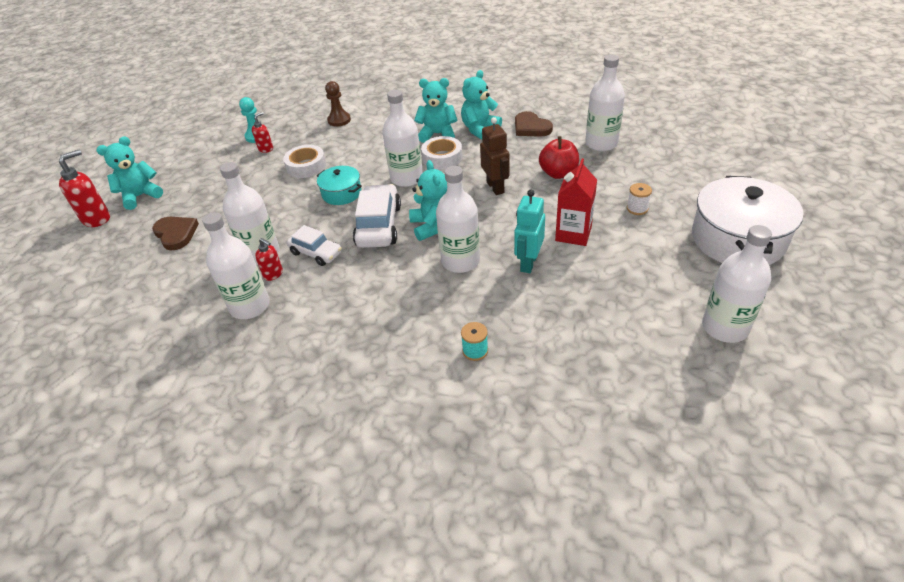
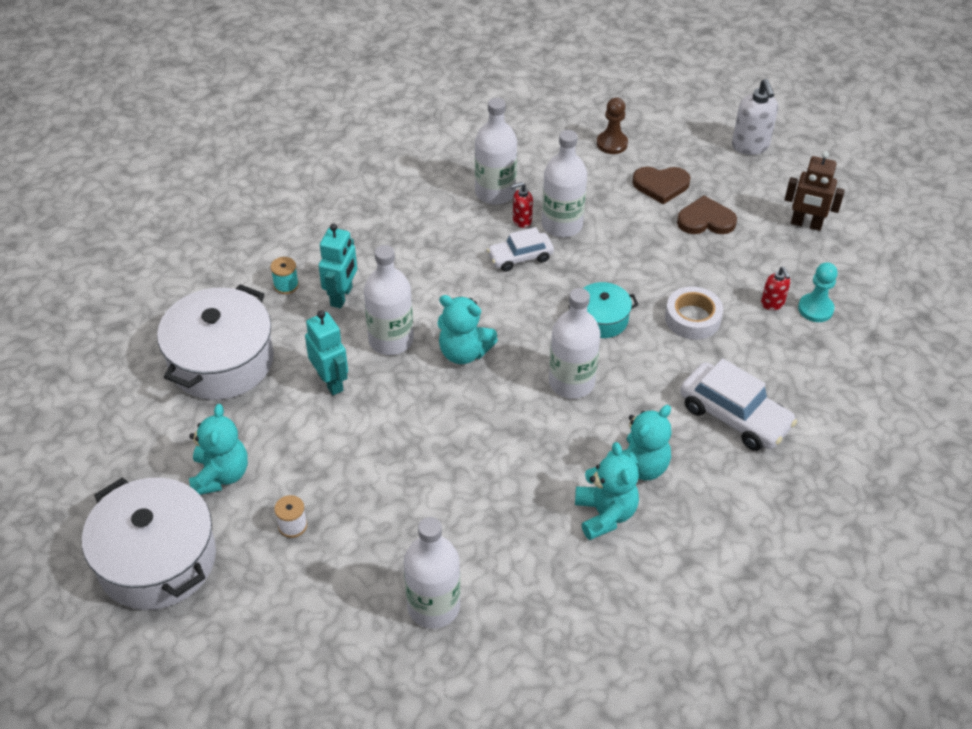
camera: 125 degrees right, 5 degrees up
(97, 219) = (750, 146): red soap dispenser -> white soap dispenser
(140, 196) = (765, 183): turquoise teddy bear -> turquoise teddy bear (220, 475)
(339, 120) = (781, 397): brown pawn -> brown pawn (612, 143)
(379, 225) = (511, 317): white car -> white car (734, 416)
(442, 157) = (579, 437): white tape -> none
(450, 311) = (342, 296): none -> turquoise robot
(495, 187) = (468, 441): brown robot -> brown robot (806, 224)
(531, 127) = (551, 568): brown heart -> brown heart (705, 220)
(558, 173) = (427, 513): red apple -> none
(573, 234) = (324, 443): red carton -> none
(585, 328) = (221, 361): none -> white pot
(725, 327) = (107, 443): white bottle -> none

